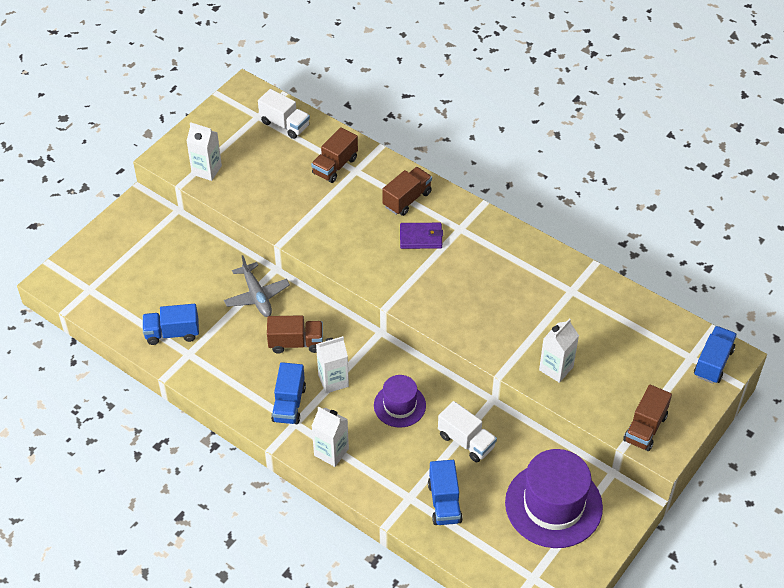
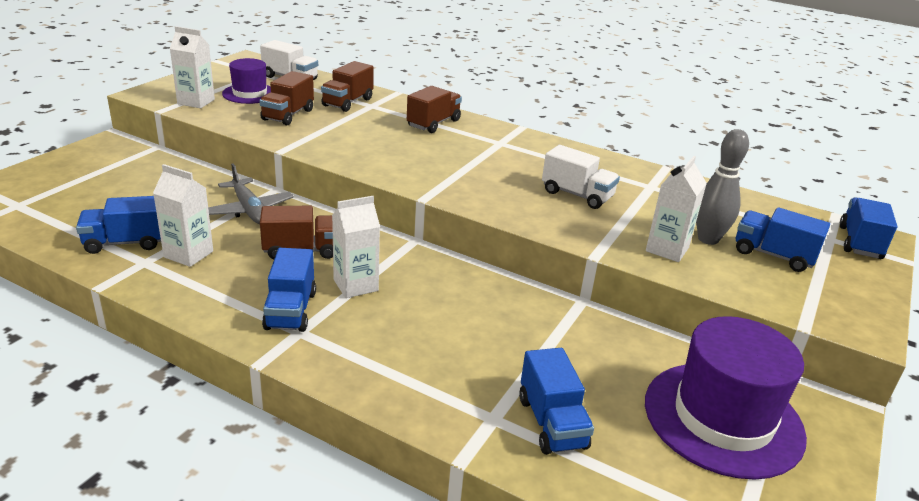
camera: 10 degrees left, 20 degrees down
(331, 452) = (358, 364): white carton -> white carton (188, 254)
(399, 405) = (455, 309): purple hat -> purple hat (250, 94)
(421, 237) = (456, 148): purple wallet -> none
(466, 441) = (561, 345): white truck -> white truck (577, 195)
(592, 357) = (708, 239): none -> grey bowling pin
(635, 376) = (773, 255): none -> blue truck
(645, 428) = (821, 305): brown truck -> brown truck (288, 115)

